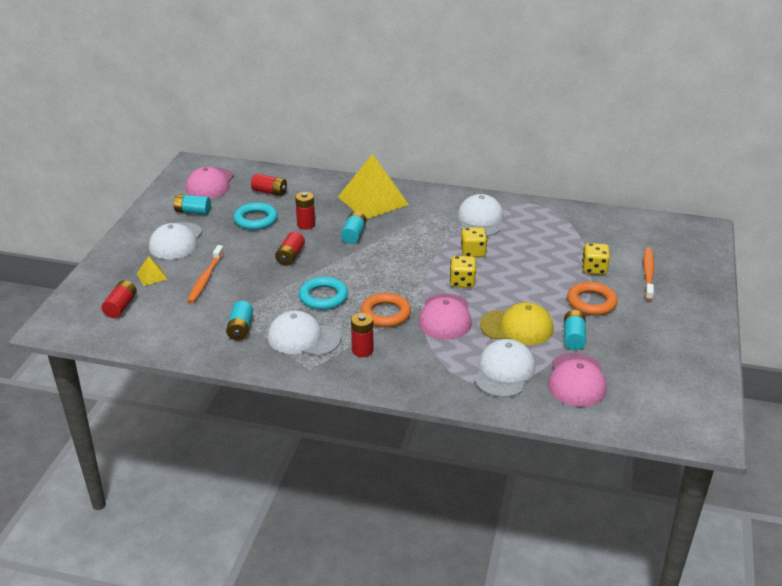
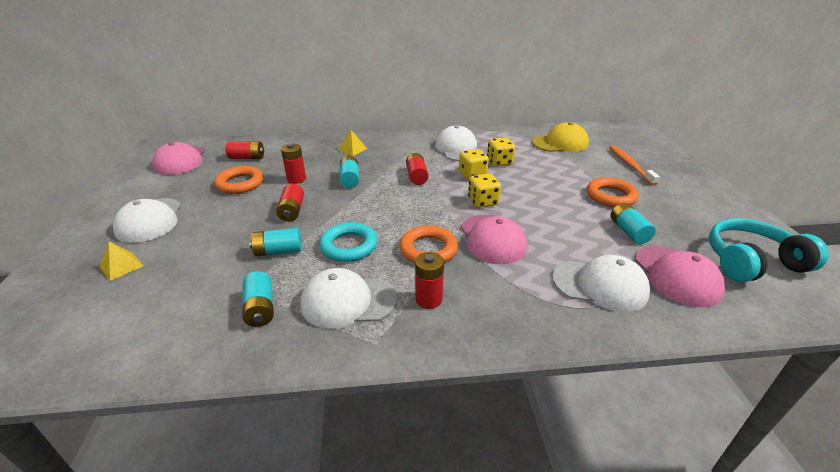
camera: 20 degrees left, 0 degrees up
(121, 306) = (77, 317): red battery -> red battery (416, 176)
(193, 211) = (165, 187): turquoise battery -> turquoise battery (278, 251)
(205, 279) = (196, 255): orange toothbrush -> none
(256, 220) = (240, 183): turquoise ring -> orange ring
(373, 200) = (352, 149): yellow pyramid -> yellow pyramid, size x0.42
(504, 372) = (600, 285): white cap -> white cap turned 105 degrees clockwise
(517, 327) = (569, 233): yellow cap -> yellow cap (560, 143)
(594, 269) = (585, 169): yellow dice -> yellow dice (499, 162)
(657, 386) = (751, 262): none -> turquoise headphones

